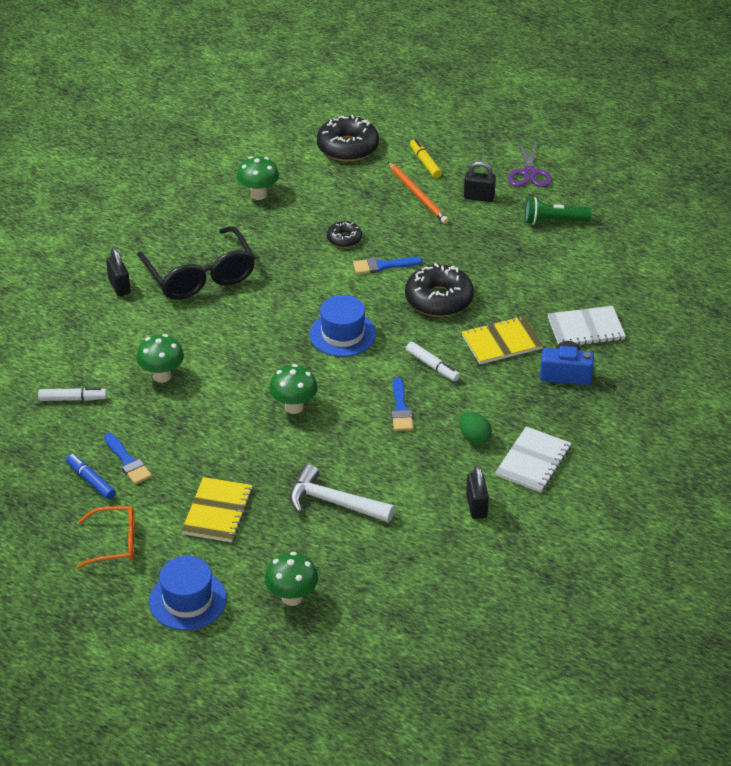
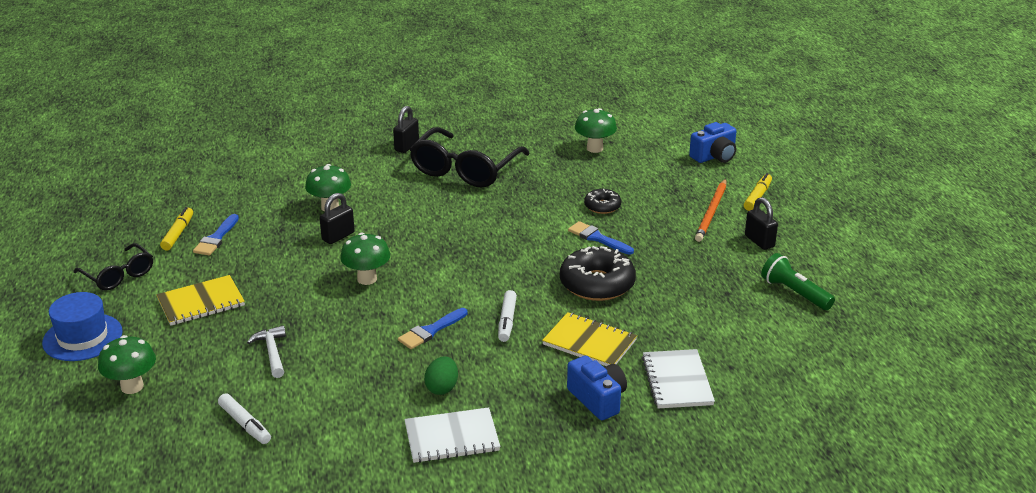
camera: 50 degrees right, 10 degrees down
(72, 399) = (260, 185): white marker -> white marker (245, 424)
(91, 481) = (178, 233): blue marker -> yellow marker
(115, 543) = (118, 275): orange glasses -> black glasses
(333, 502) = (272, 352): white hammer -> white hammer, size x0.64
(342, 334) = (485, 259): blue hat -> none
(347, 147) = (714, 156): black donut -> blue camera
(476, 506) = (352, 433): black padlock -> black padlock (338, 236)
(529, 173) = (835, 250): purple scissors -> none
(585, 329) = (677, 381): white notebook -> white notebook turned 45 degrees clockwise

